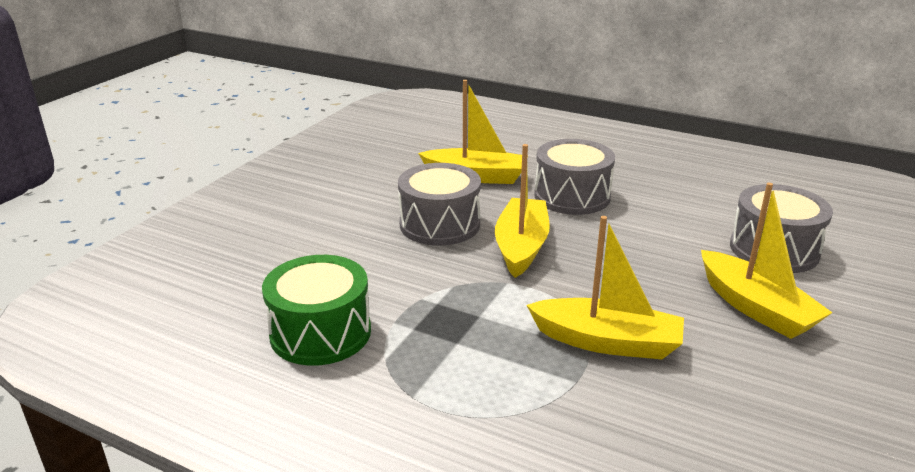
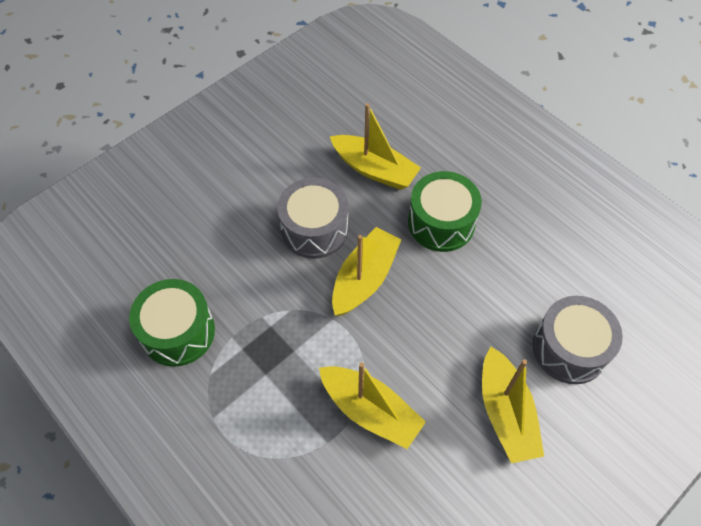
camera: 20 degrees right, 30 degrees up
(572, 196) = (441, 223): grey drum -> green drum

